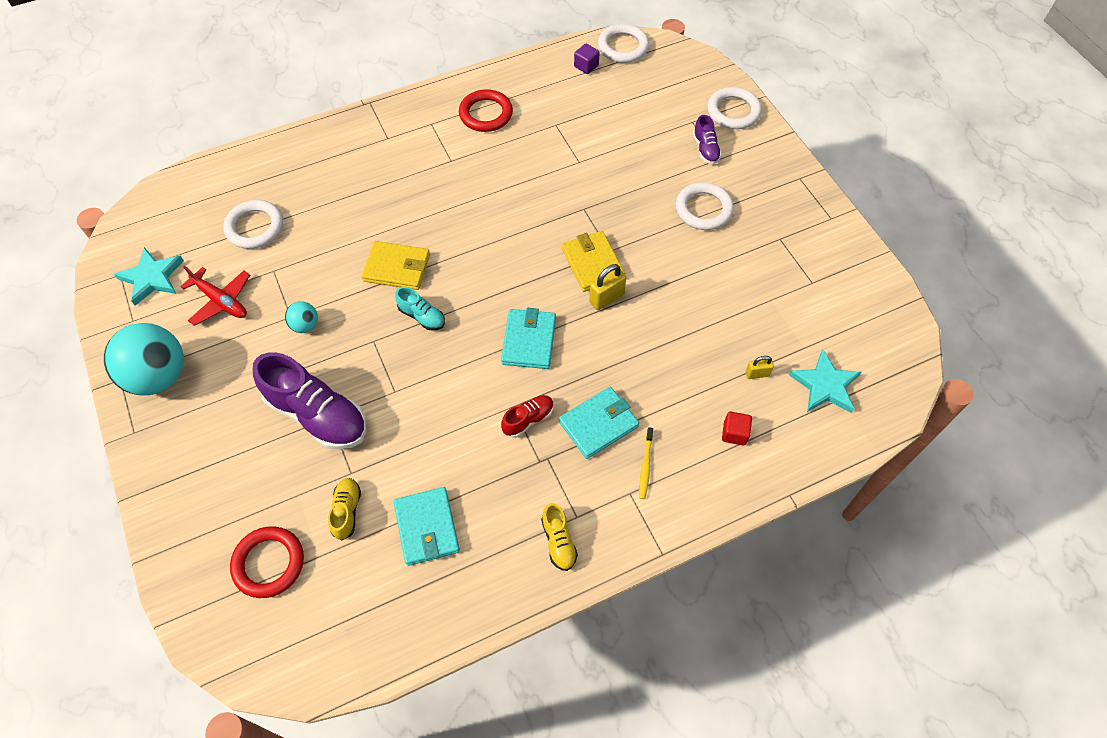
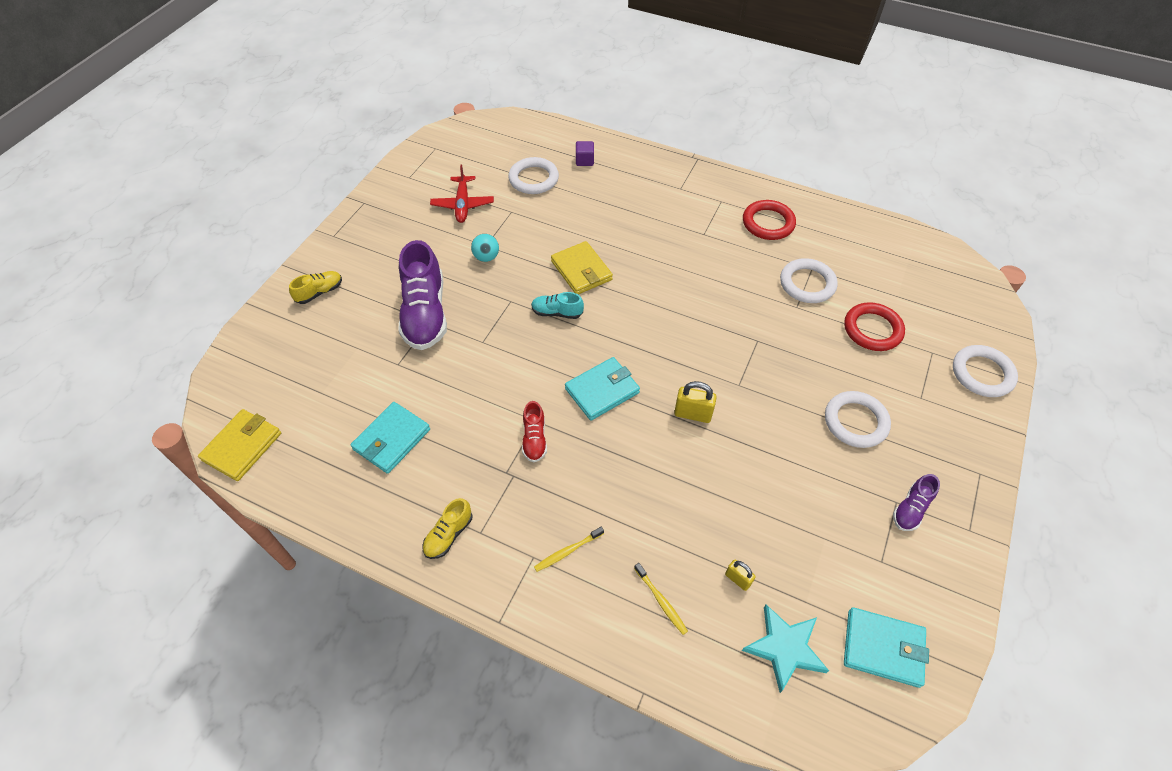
camera: 50 degrees right, 5 degrees down
(152, 278) = (447, 163): turquoise star -> none
(158, 376) = (381, 217): turquoise ball -> none
(269, 563) = (295, 369): red ring -> red ring (872, 329)
(346, 511) = (366, 383): yellow shoe -> yellow shoe (319, 292)
(422, 316) = (557, 312): turquoise shoe -> turquoise shoe turned 105 degrees clockwise
(528, 419) = (534, 439): red shoe -> red shoe turned 75 degrees clockwise
(586, 66) = (890, 247): purple cube -> purple cube (584, 161)
(592, 263) = (714, 382): yellow wallet -> yellow wallet (242, 447)
(598, 424) = (574, 490): turquoise wallet -> turquoise wallet (883, 648)
(623, 47) = (941, 256): white ring -> white ring (807, 284)
(705, 149) = (917, 381): purple shoe -> purple shoe (911, 509)
(734, 433) = (661, 601): red cube -> yellow toothbrush

